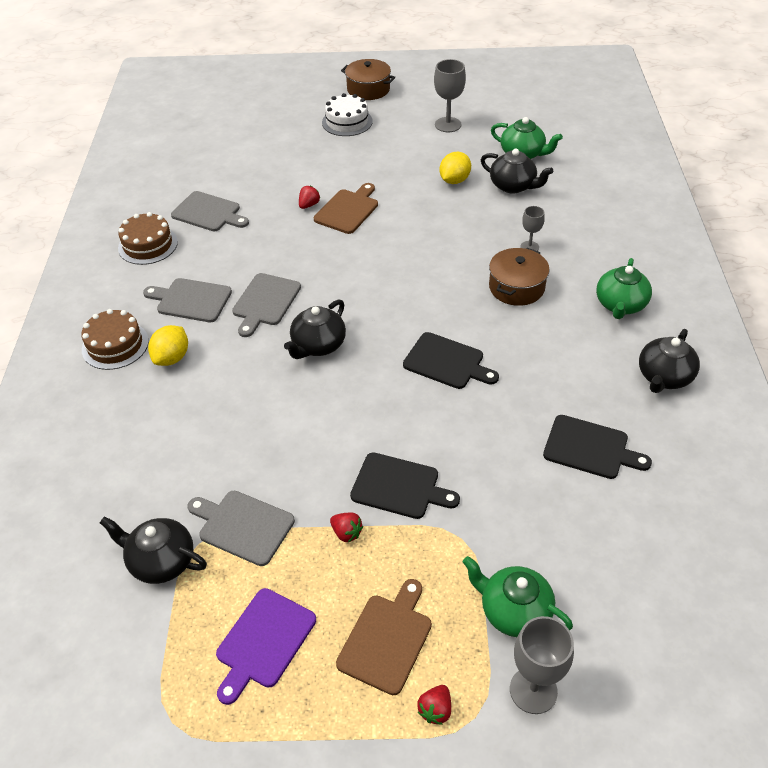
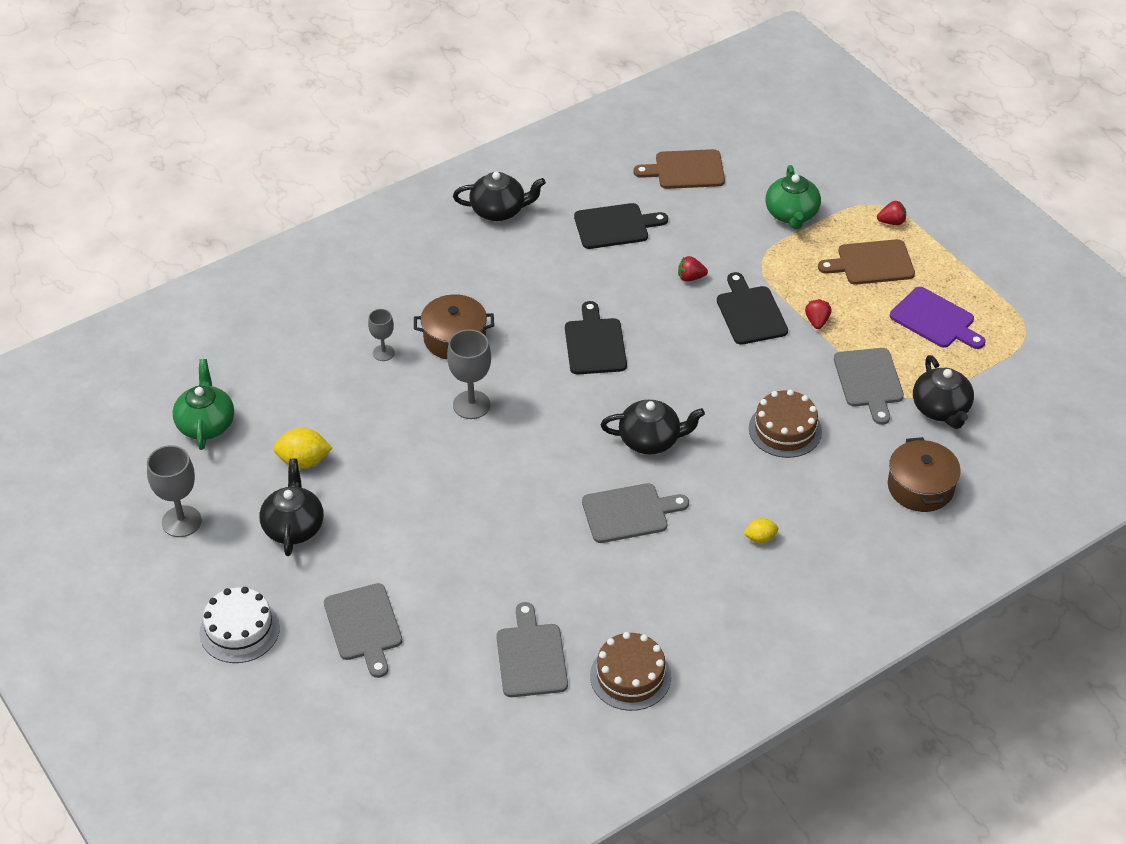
camera: 125 degrees left, 0 degrees up
(115, 345) = (786, 595): brown cake -> brown cake (785, 429)
(172, 358) = (760, 538): yellow lemon -> yellow lemon, size x0.59
(191, 300) = (677, 576): grey cutting board -> grey cutting board (364, 626)
(263, 641) = (935, 320): purple cutting board -> purple cutting board turned 45 degrees clockwise
(309, 205) = (446, 568): red strawberry -> red strawberry (690, 277)
(348, 210) = (428, 527): brown cutting board -> brown cutting board (685, 170)
(368, 89) = (138, 651): brown pot -> brown pot (920, 487)
(513, 186) = (280, 407): black teapot -> black teapot (293, 527)
(533, 690) = (835, 187): grey goblet -> grey goblet (471, 405)
(590, 448) = (615, 226): black cutting board -> black cutting board turned 90 degrees clockwise
(620, 305) = (425, 262): green teapot -> none

